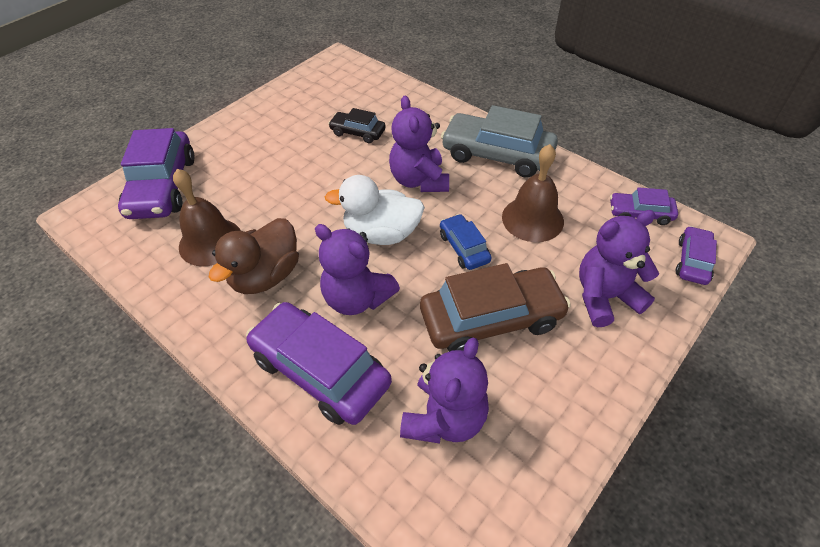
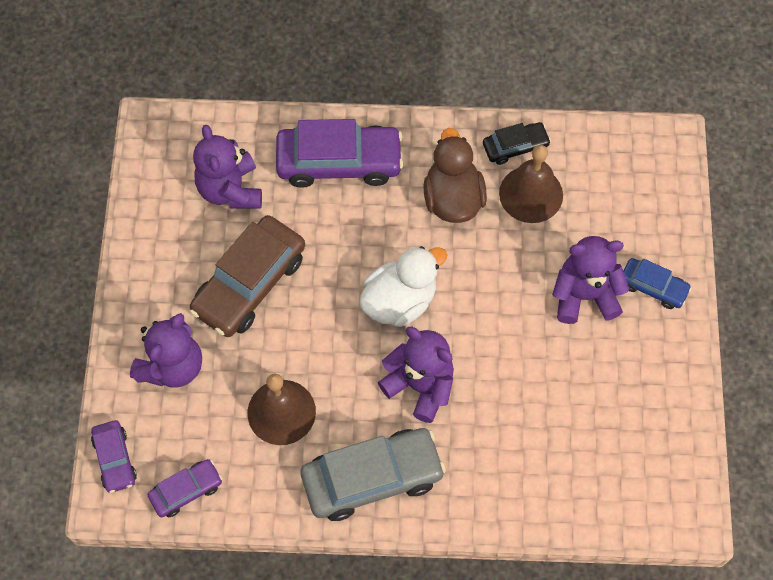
camera: 140 degrees right, 15 degrees up
(163, 186) = (640, 212): purple car -> none
(357, 132) = (539, 407): black car -> black car (515, 147)
(357, 298) = (364, 230): purple teddy bear -> purple teddy bear (584, 295)
(464, 248) = (319, 336): blue car -> blue car (653, 287)

